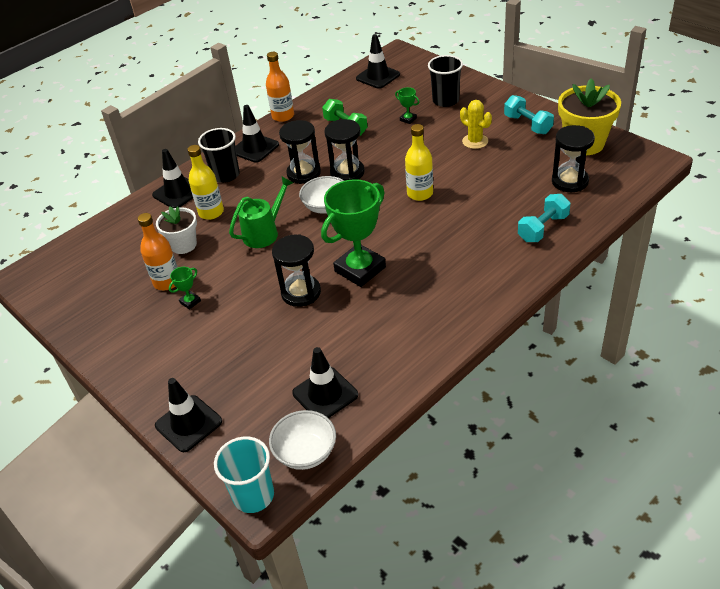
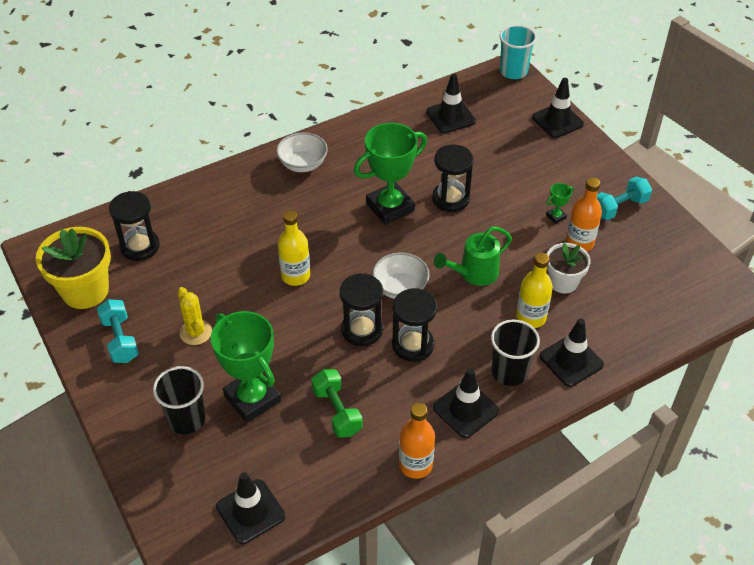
camera: 170 degrees left, 5 degrees up
(306, 452) = (473, 86): white bowl -> white bowl (303, 164)
(408, 119) = (252, 398): green trophy -> green trophy, size x2.43
(543, 228) = (204, 203): turquoise dumbbell -> turquoise dumbbell (619, 207)

